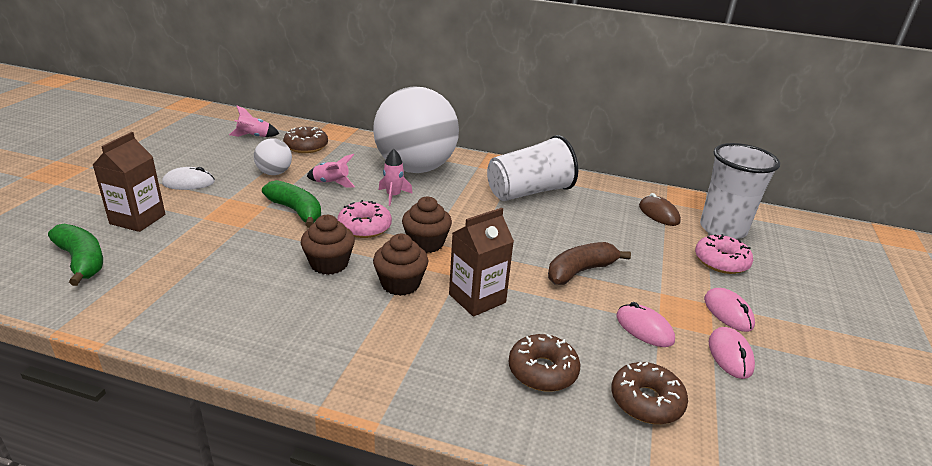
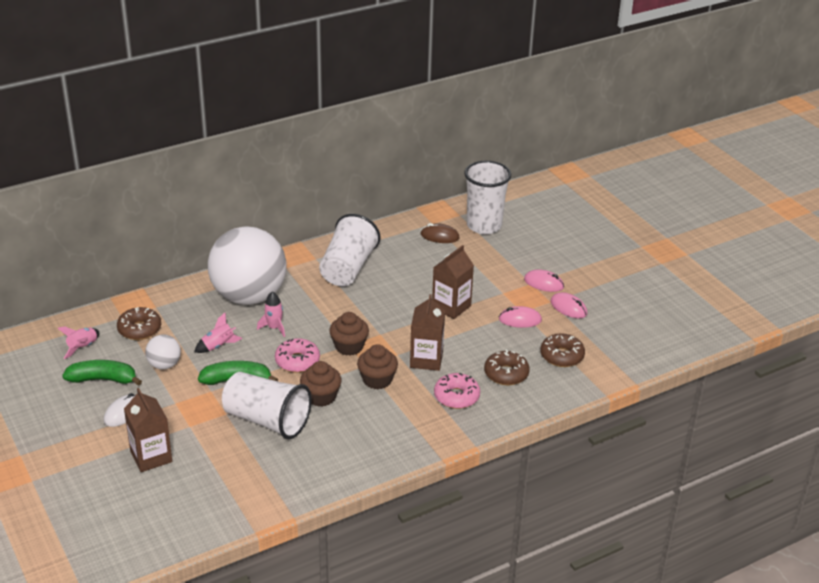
camera: 45 degrees left, 5 degrees up
(81, 261) = (181, 500): green banana -> green banana (103, 379)
(255, 251) = (267, 420): none -> white cup
(580, 271) = (451, 307): brown banana -> brown carton
(721, 261) = (507, 251): pink donut -> pink donut (456, 396)

